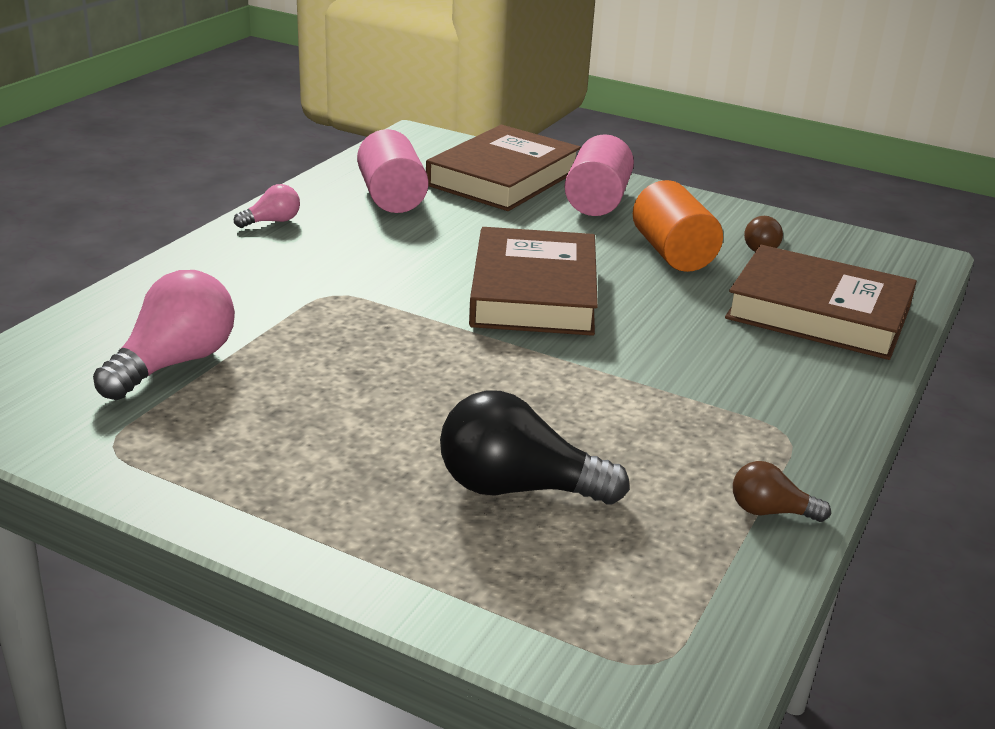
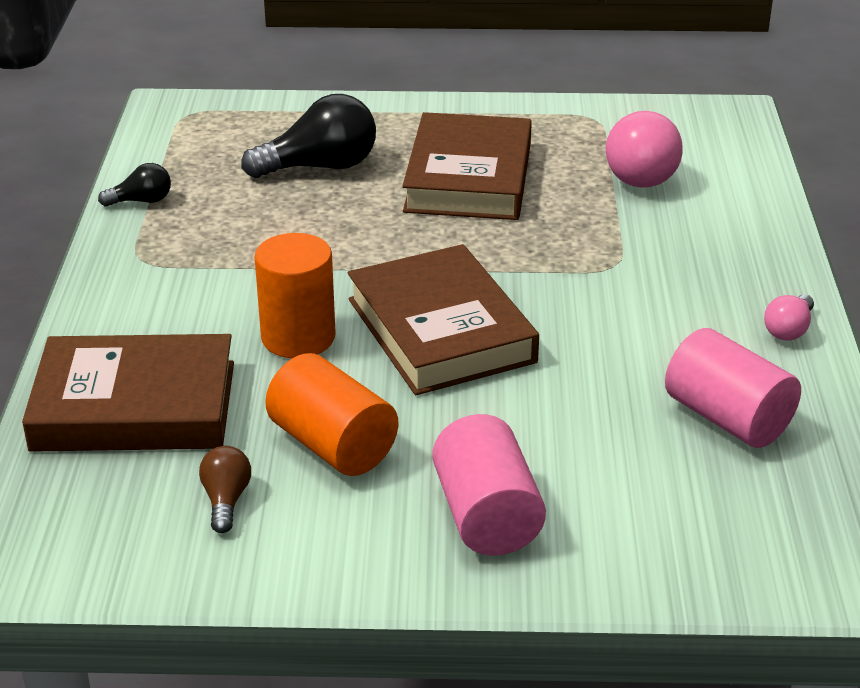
camera: 155 degrees right, 5 degrees up
(503, 178) = (646, 518): brown book -> brown book (468, 177)
(658, 321) = (298, 337): none -> orange cylinder
(770, 511) = (141, 201): brown light bulb -> black light bulb

